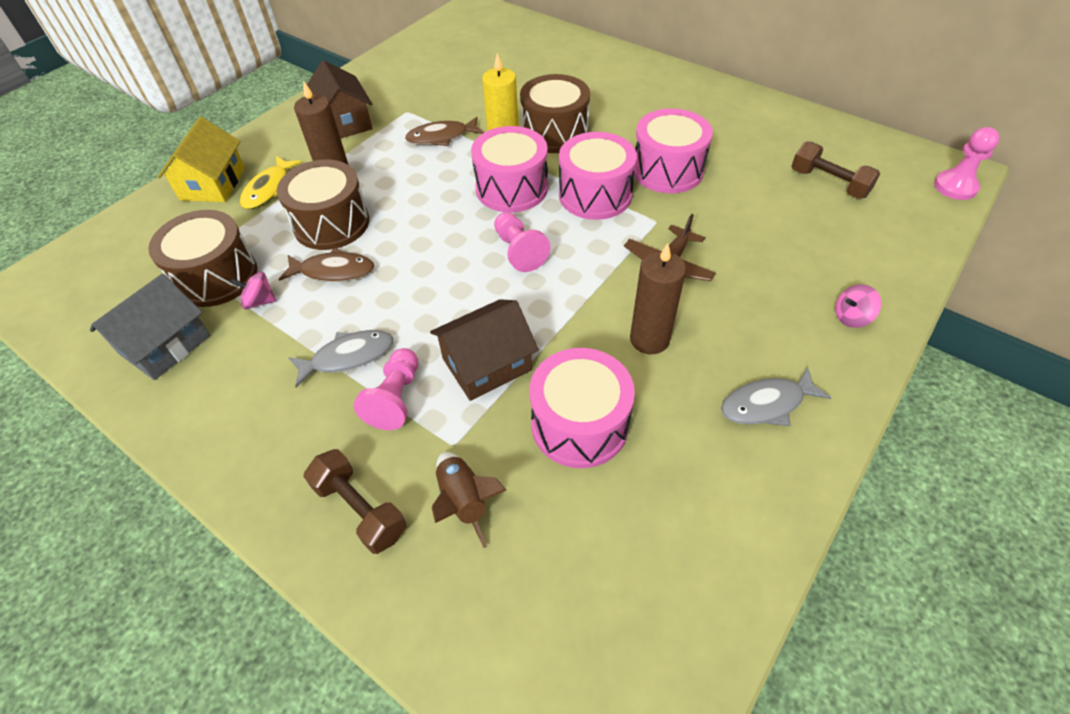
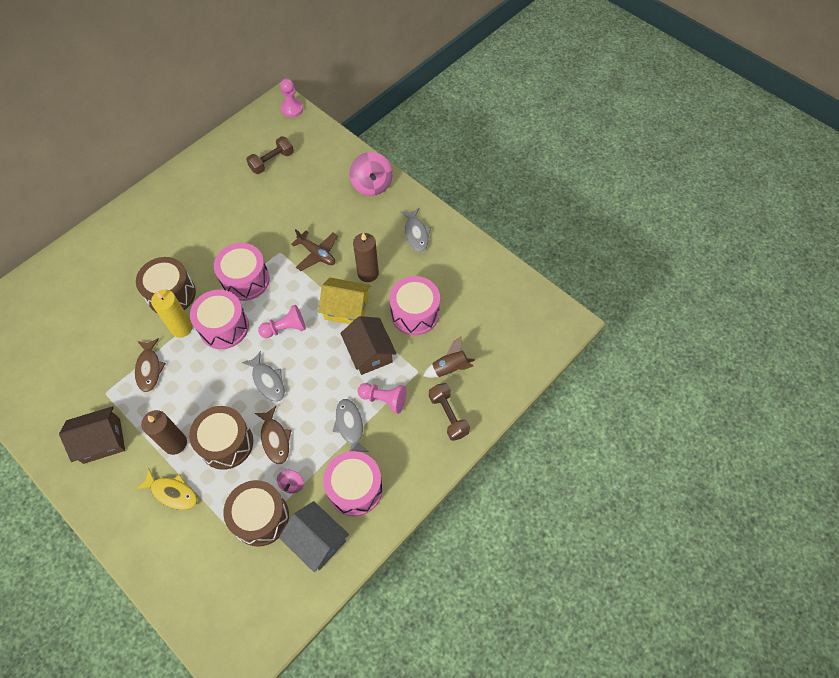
camera: 85 degrees left, 10 degrees up
(213, 184) = (151, 538): yellow house -> yellow house (346, 309)
(333, 271) = (275, 439): brown fish -> brown fish turned 150 degrees clockwise
(360, 509) = (448, 415): brown dumbbell -> brown dumbbell turned 75 degrees counterclockwise
(427, 247) = (267, 381): none -> grey fish
(667, 170) = (234, 237): pink drum -> pink drum (355, 488)
(851, 317) = (372, 185): pink spinning top -> pink spinning top, size x1.93

